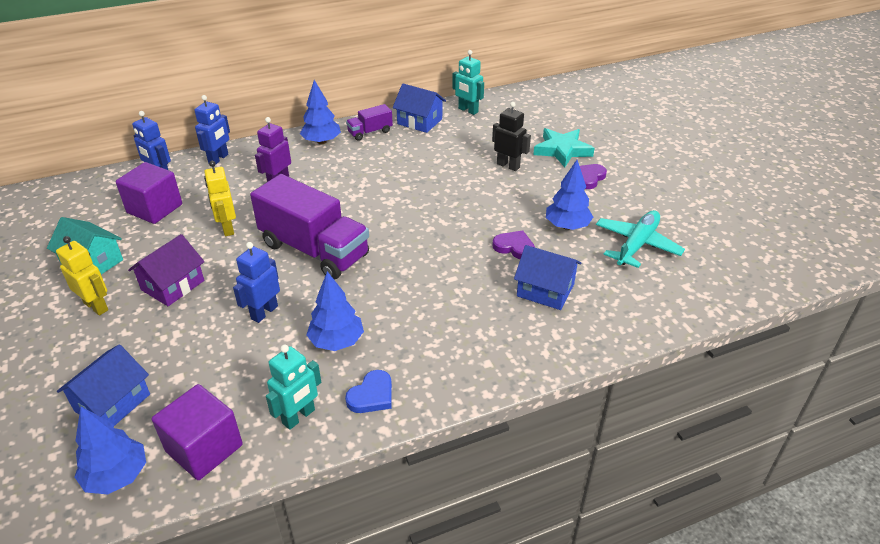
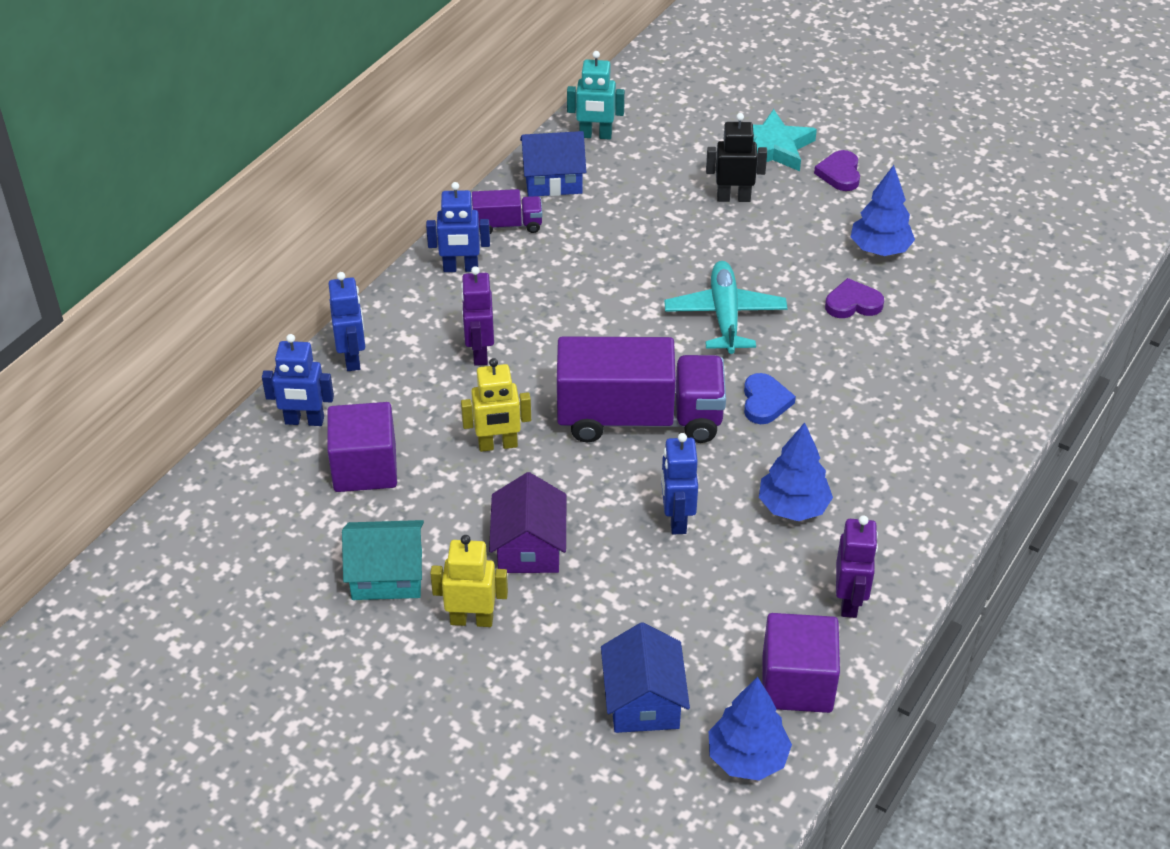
camera: 35 degrees left, 5 degrees up
(227, 228) = (498, 445): yellow robot -> yellow robot turned 45 degrees counterclockwise
(299, 417) = (849, 601): turquoise robot -> purple robot
(321, 141) = (460, 268): blue tree -> blue robot
(370, 132) = (507, 225): purple truck -> purple truck turned 120 degrees counterclockwise
(372, 395) = (893, 541): blue heart -> blue heart (765, 402)
(545, 290) = (935, 339): blue house -> none
(637, 245) = (970, 238): turquoise plane -> turquoise plane (725, 315)

